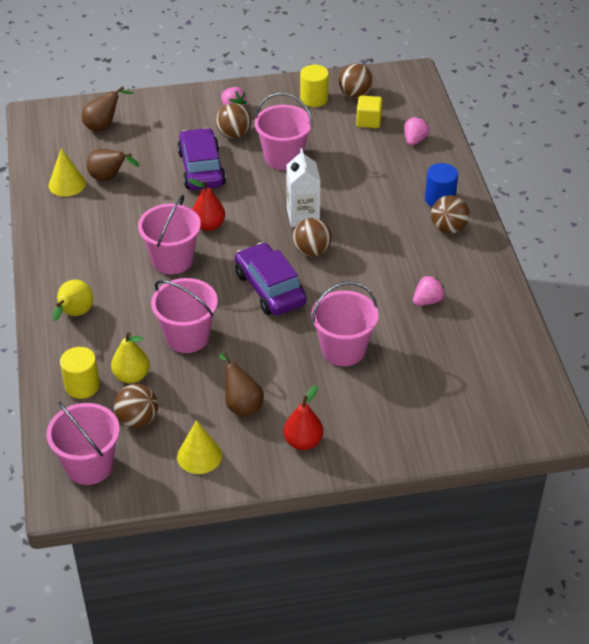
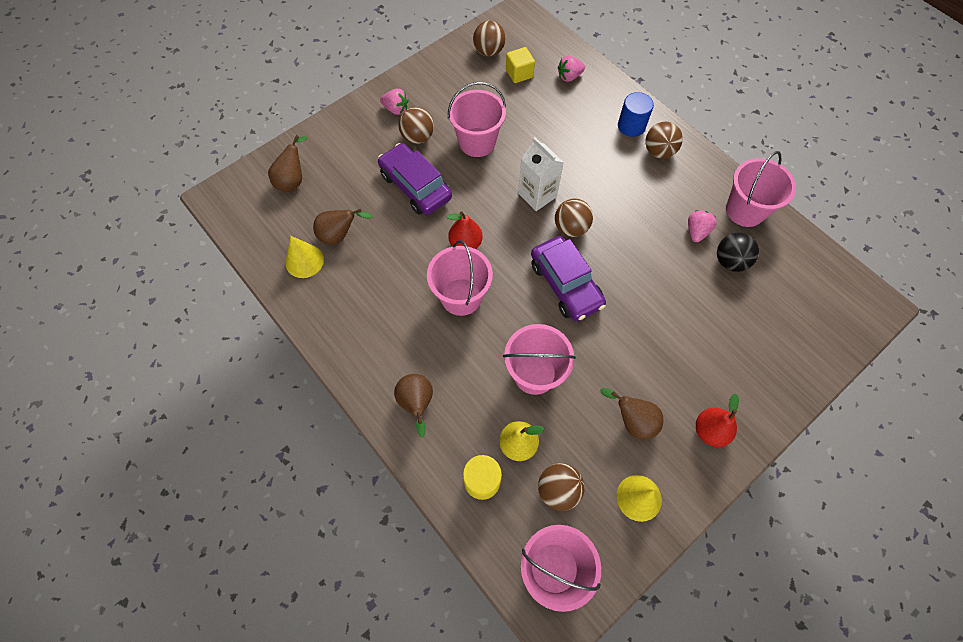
camera: 30 degrees left, 20 degrees up
(74, 314) = (417, 403): yellow pear -> brown pear
(270, 288) = (565, 284): purple car -> purple car turned 150 degrees counterclockwise
(314, 99) = (458, 70): yellow cylinder -> none
(343, 350) = (670, 316): pink bucket -> pink bucket (745, 210)
(414, 140) = (569, 76): pink strawberry -> pink strawberry turned 105 degrees counterclockwise
(438, 335) = (730, 261): none -> black ball

